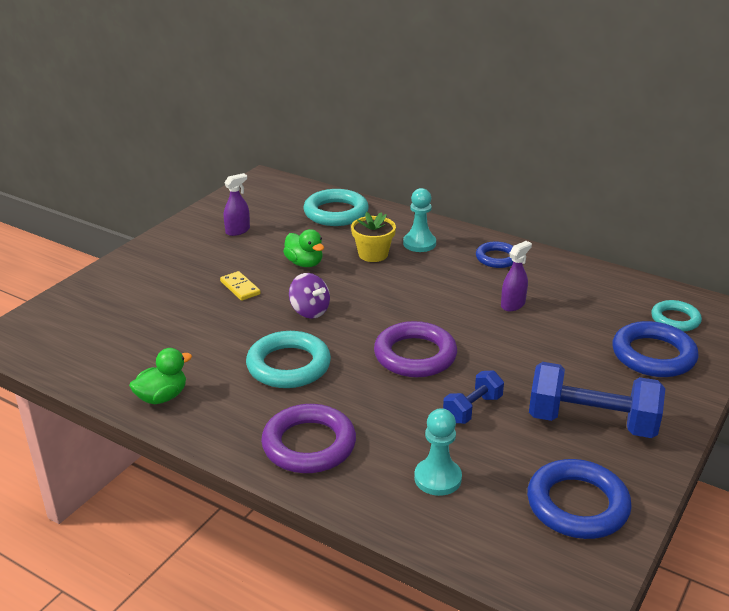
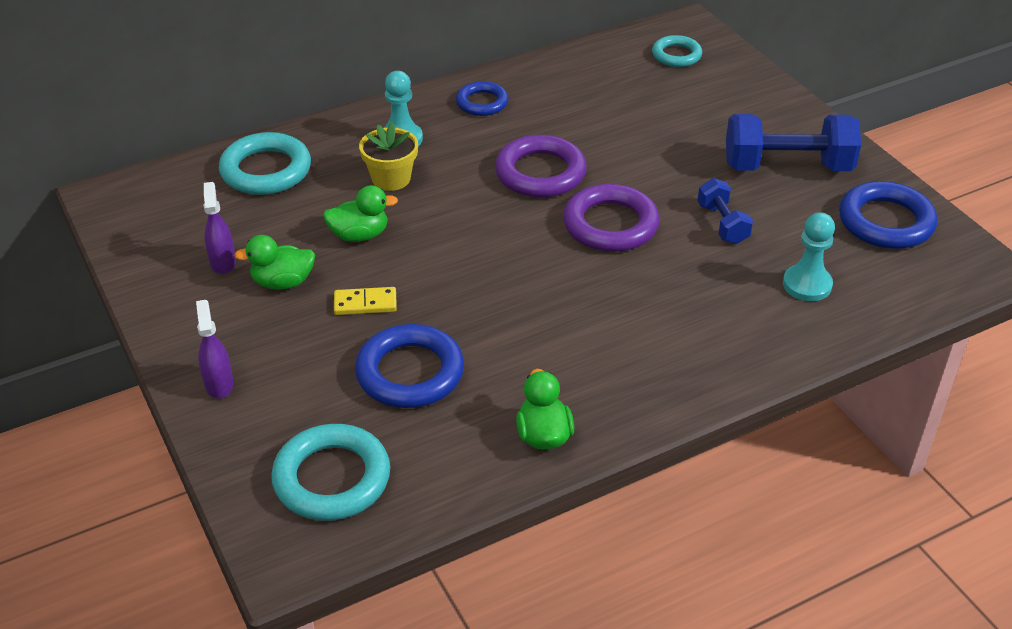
camera: 60 degrees left, 10 degrees up
(236, 255) = (283, 282): none -> green duck
(288, 365) = (559, 317): turquoise ring -> turquoise ring (332, 478)
(309, 311) = (466, 266): purple spinning top -> none
(309, 444) = (705, 349): purple ring -> purple ring (540, 173)
(513, 305) = (575, 130): purple spray bottle -> purple spray bottle (219, 384)
(591, 422) = (787, 167): blue dumbbell -> blue dumbbell turned 45 degrees clockwise
(653, 355) = (719, 91): blue ring -> blue ring (410, 373)

